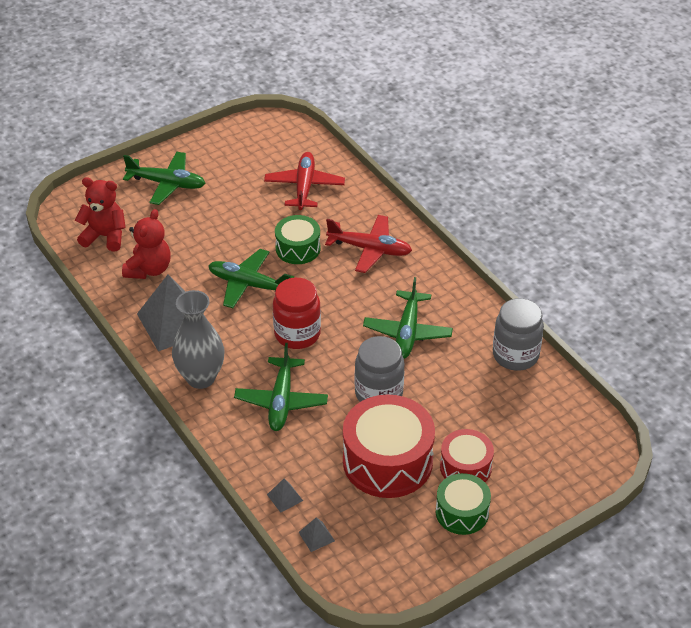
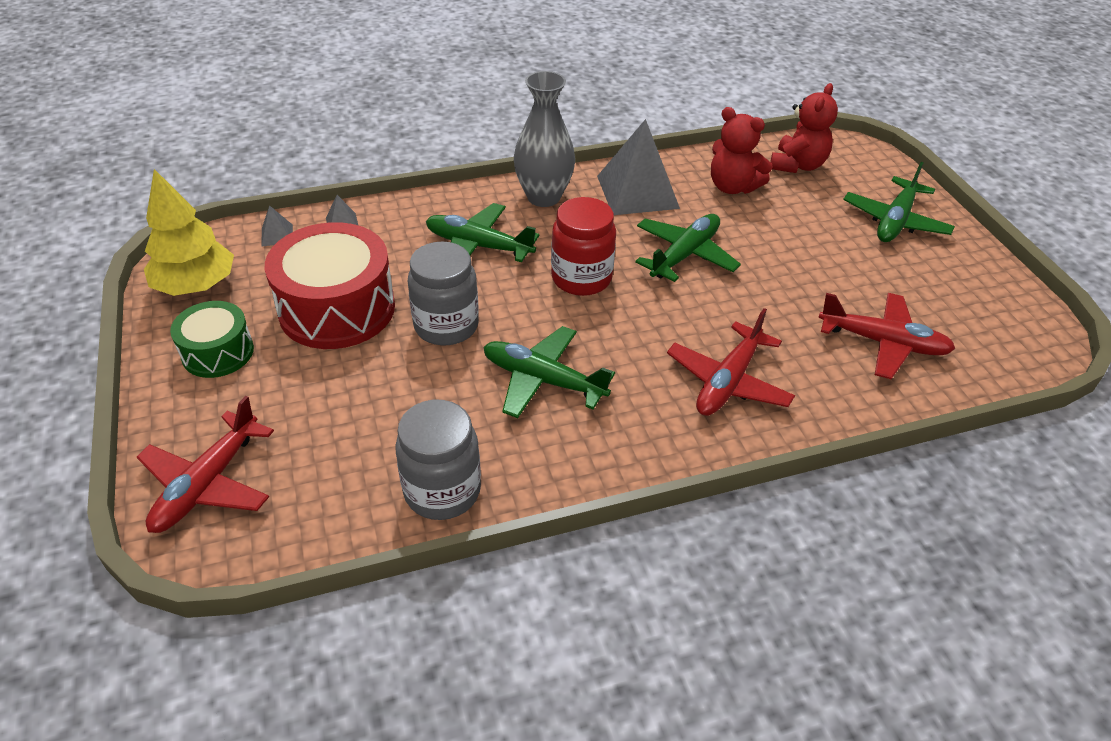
camera: 105 degrees right, 0 degrees up
(298, 248) = (745, 310): green drum -> none
(400, 562) = (196, 286): none -> yellow tree
(465, 467) = (280, 375): red drum -> none
(567, 465) = (207, 484): none -> red plane

